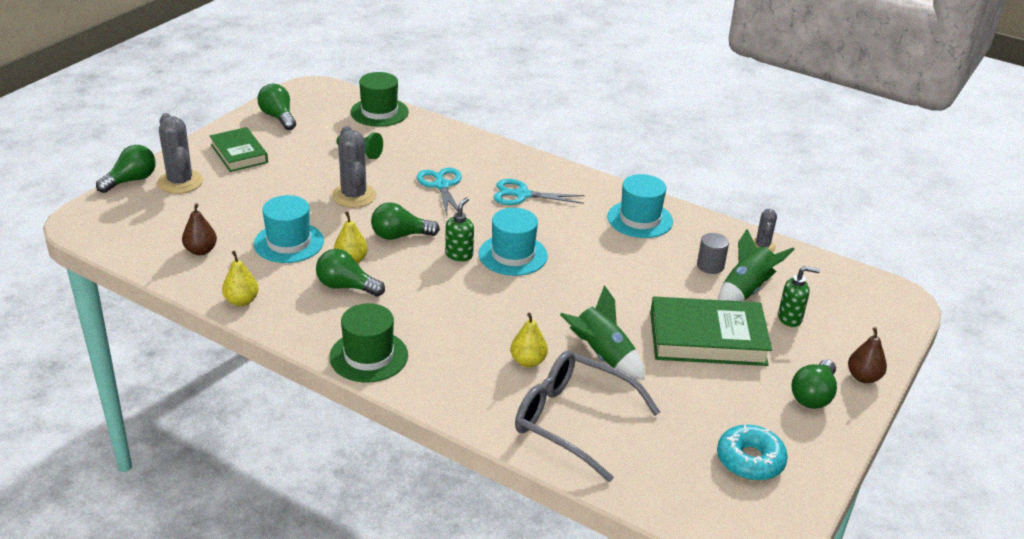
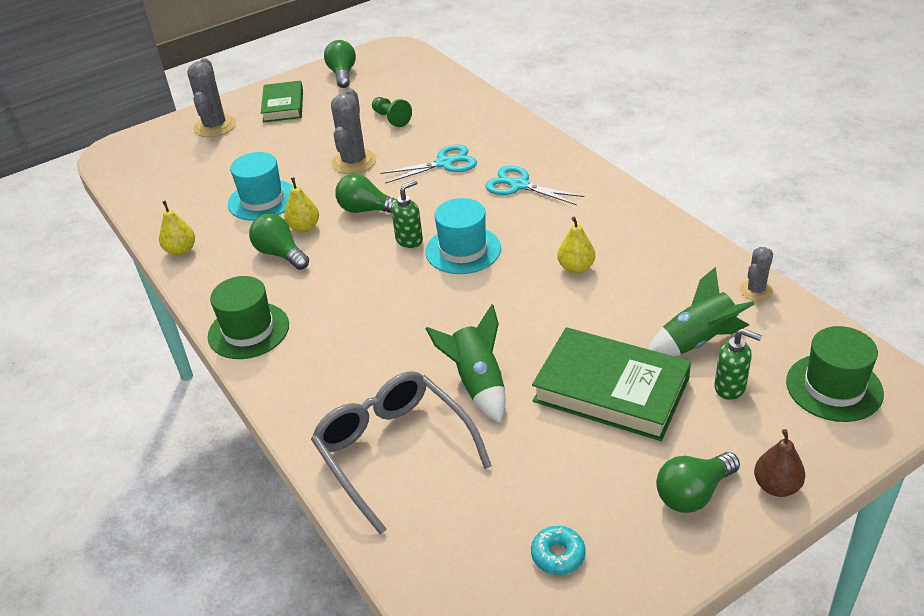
camera: 30 degrees right, 5 degrees up
(131, 180) = (177, 119): green light bulb -> none
(201, 251) = (184, 195): brown pear -> none
(379, 112) = (438, 79): green hat -> green hat (834, 387)
(441, 185) = (444, 163): turquoise scissors -> turquoise scissors turned 60 degrees clockwise
(528, 361) = (395, 372): yellow pear -> yellow pear (576, 268)
(640, 219) = (629, 233): turquoise hat -> none
(710, 266) = (674, 303): grey cylinder -> none
(750, 460) = (558, 555): turquoise donut -> turquoise donut, size x0.63

